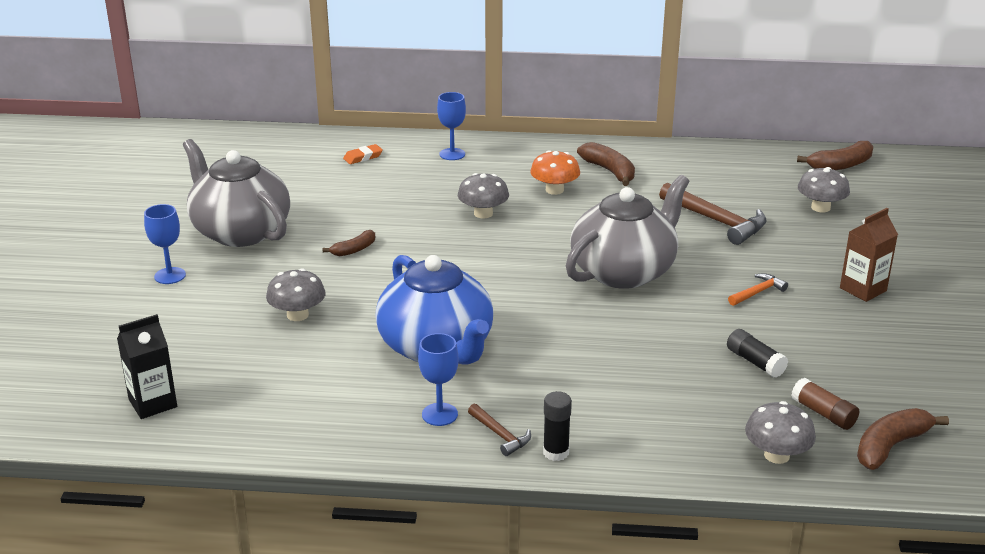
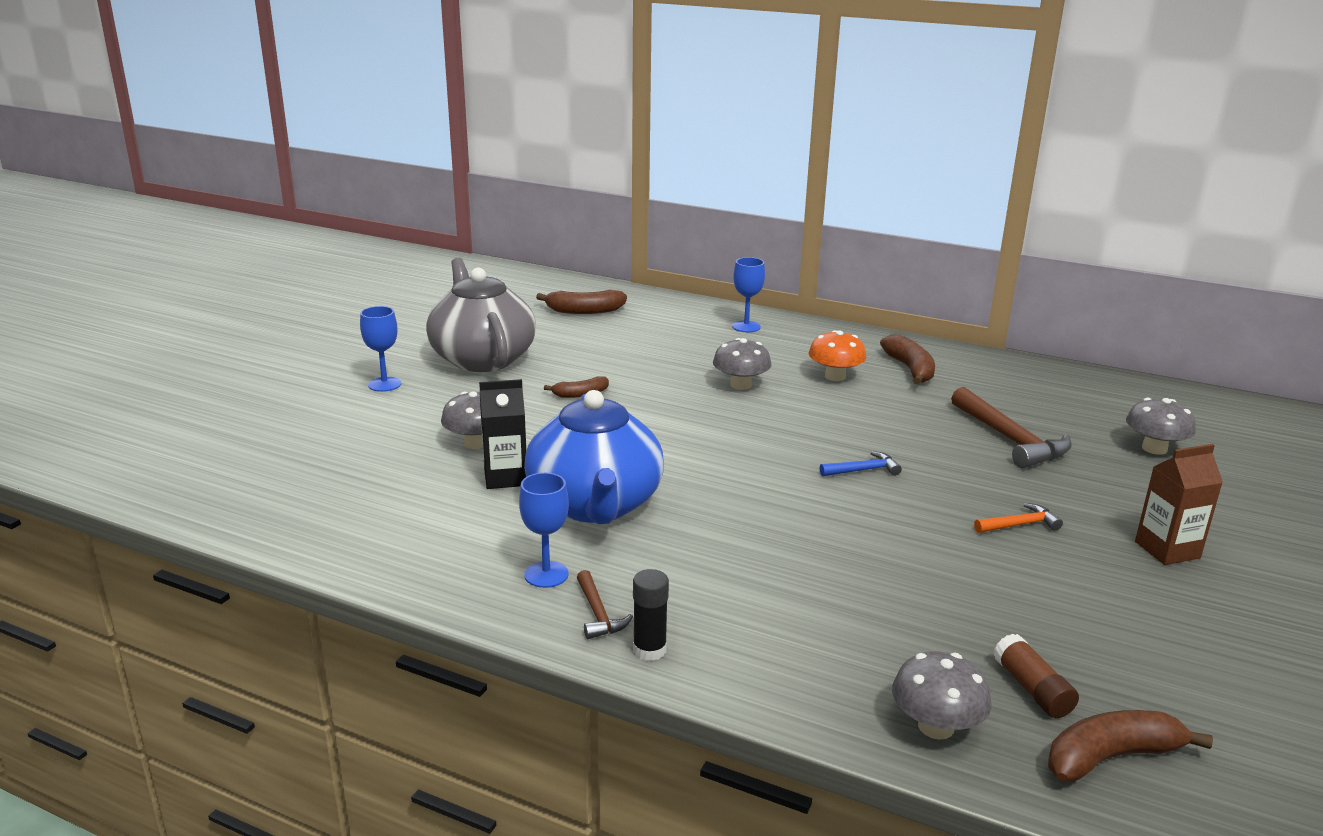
camera: 20 degrees right, 5 degrees down
(153, 403) = (268, 495): black carton -> black carton (505, 477)
(363, 157) = (653, 315): orange eraser -> none
(624, 271) = (863, 470): grey teapot -> blue hammer
(755, 362) = (971, 604): black glue stick -> none
(840, 165) = (1204, 409): brown banana -> brown banana (584, 311)

